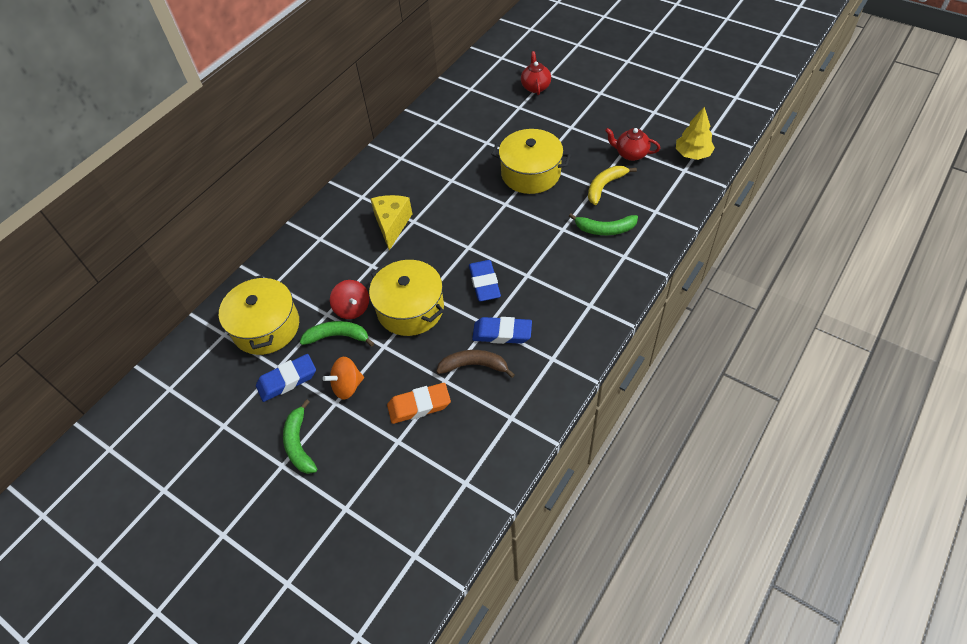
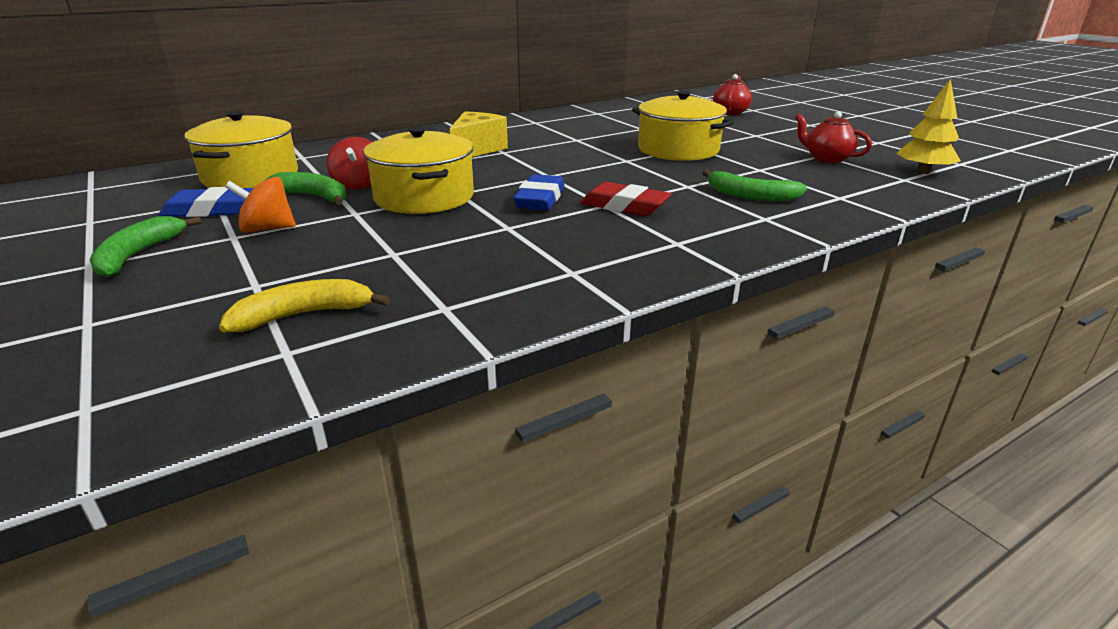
camera: 20 degrees right, 25 degrees down
(419, 405) = (329, 264): orange eraser -> none
(474, 365) = (449, 252): brown banana -> none
(502, 333) = (520, 237): blue eraser -> none
(539, 272) = (624, 206): none -> red eraser
(604, 186) = (773, 171): yellow banana -> yellow banana (304, 315)

